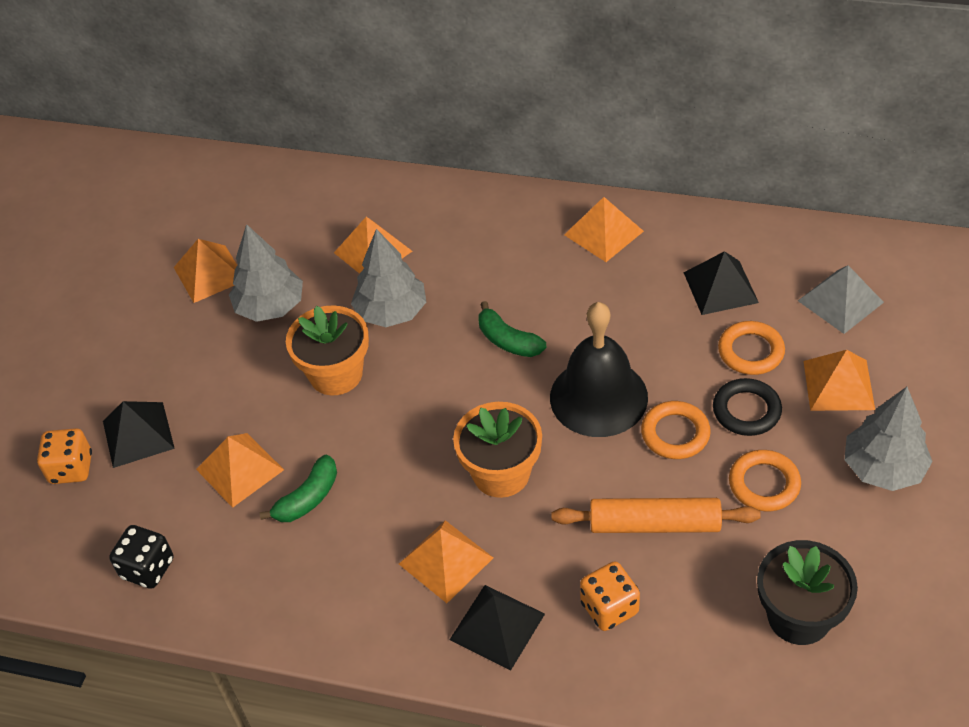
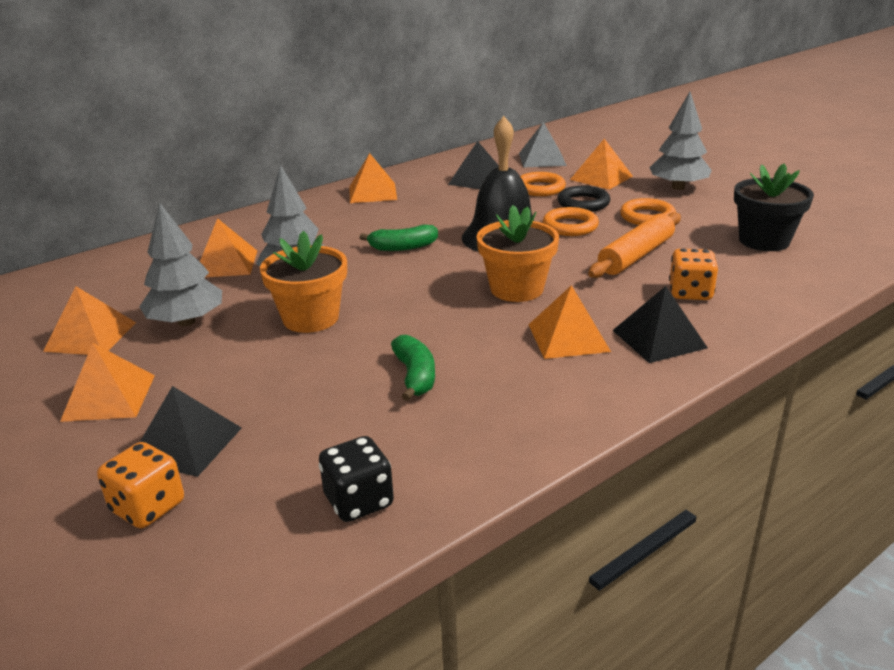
camera: 55 degrees left, 20 degrees down
(240, 469) = (328, 399): orange pyramid -> orange pyramid (109, 397)

